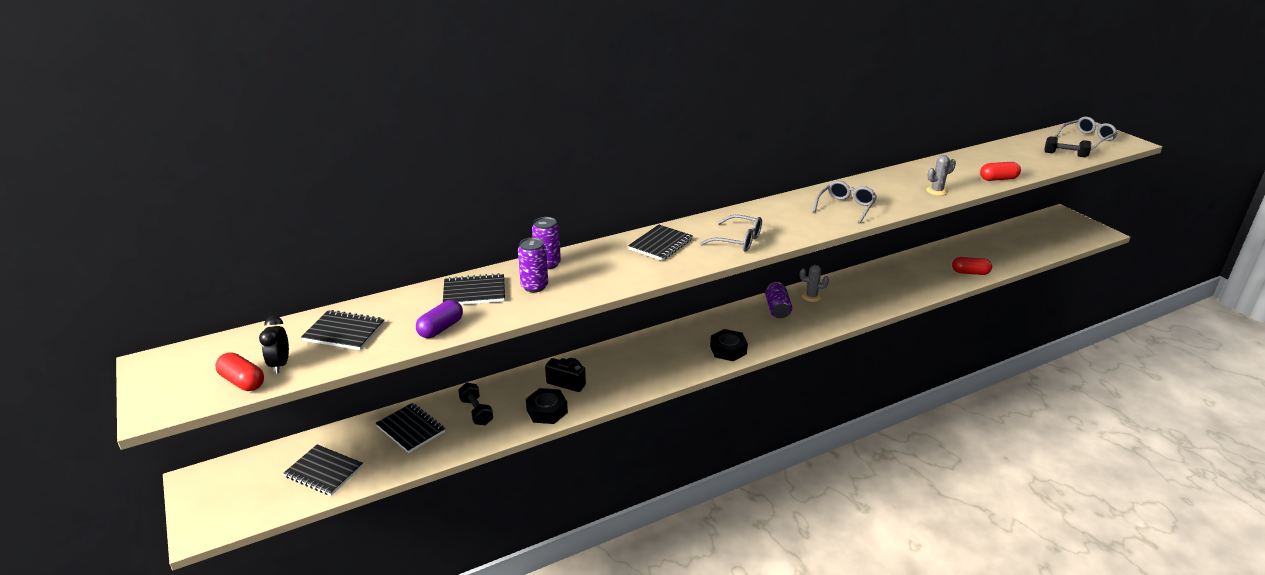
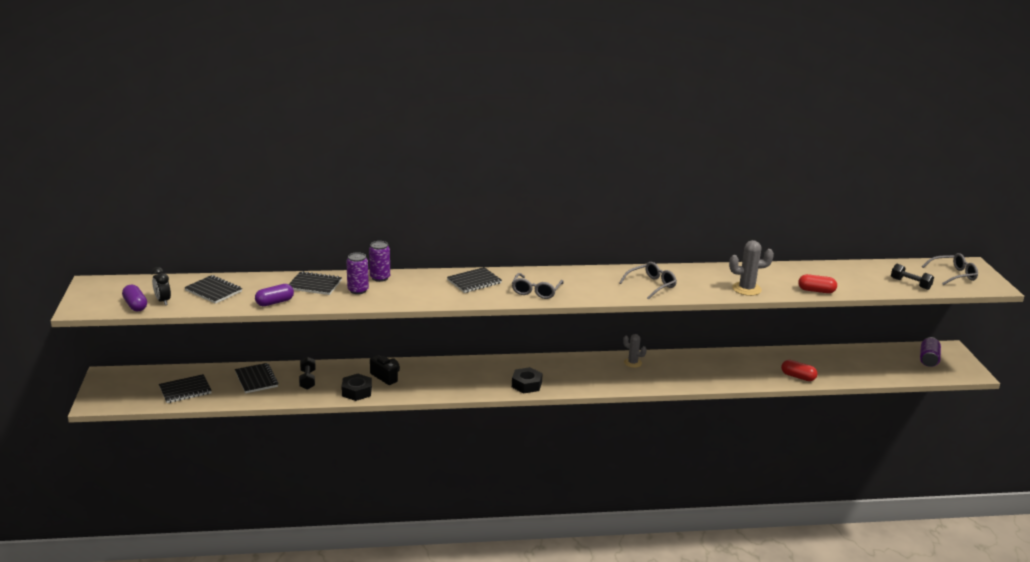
camera: 20 degrees right, 5 degrees down
(243, 382) = (135, 305): red capsule -> purple capsule
(280, 365) = (163, 301): black clock -> black clock turned 45 degrees counterclockwise
(324, 471) = (185, 390): black notebook -> black notebook turned 75 degrees counterclockwise
(738, 241) = (536, 291): grey glasses -> grey glasses turned 60 degrees clockwise
(777, 309) = (594, 365): purple can -> purple can (928, 359)
(937, 191) = (746, 289): grey cactus -> grey cactus, size x1.52

